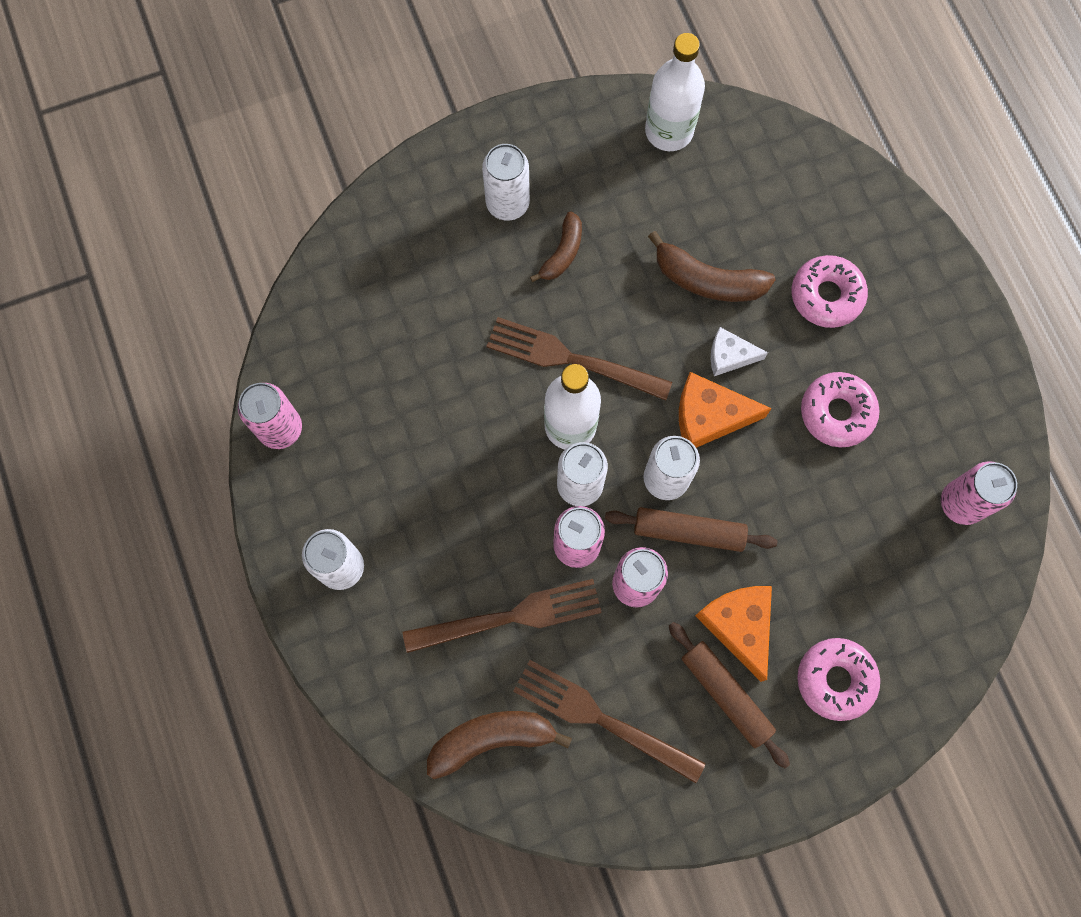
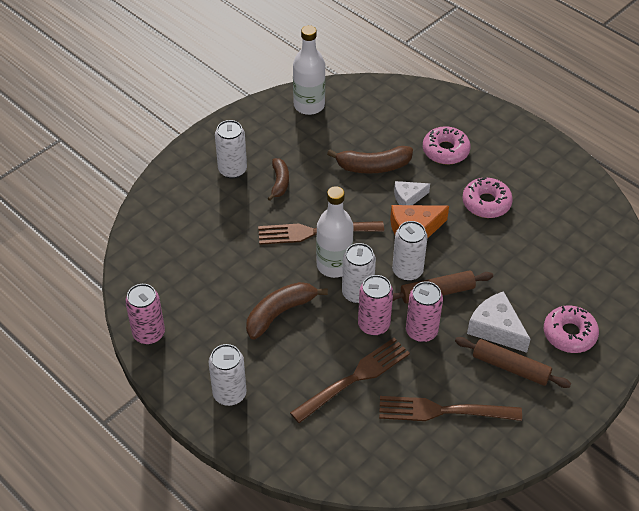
camera: 25 degrees left, 25 degrees down
(492, 739) = (381, 450): brown banana -> brown banana (280, 313)
(738, 625) = (496, 328): orange cheese -> white cheese
(961, 503) = (583, 220): pink can -> none

